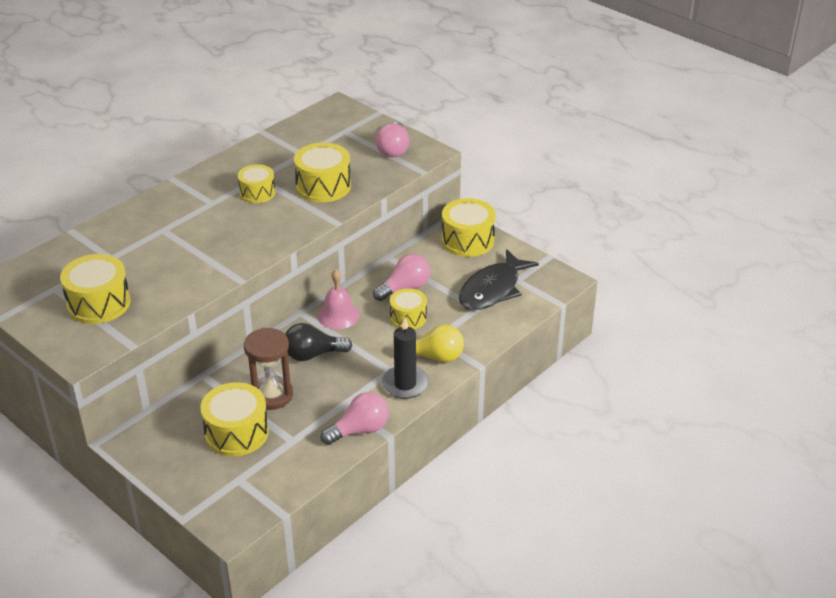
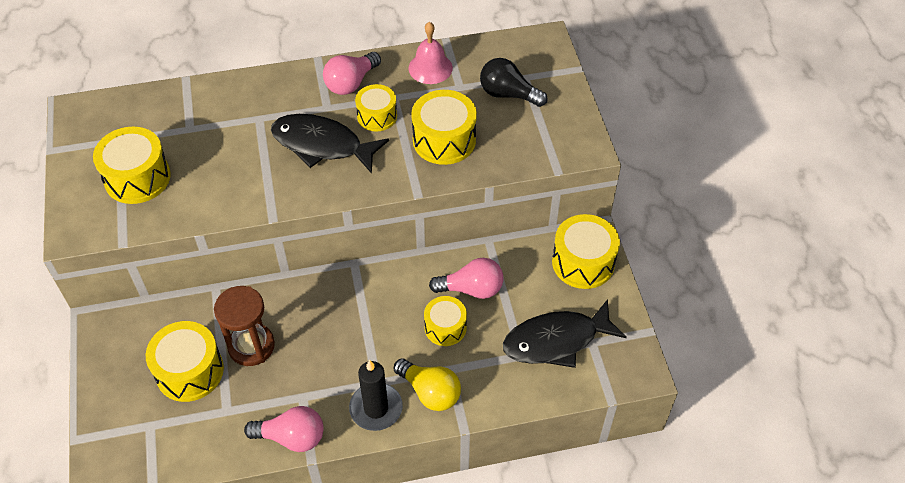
camera: 35 degrees right, 15 degrees up
(232, 225) = (322, 145): none -> black fish
(313, 354) = (324, 320): black light bulb -> black light bulb (508, 94)
(338, 315) = (384, 286): pink bell -> pink bell (430, 68)
(393, 150) = (552, 127): pink light bulb -> pink light bulb (351, 83)

